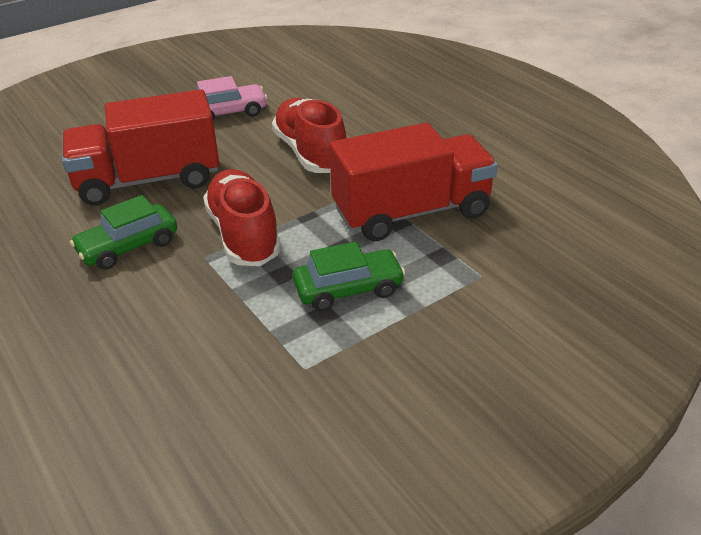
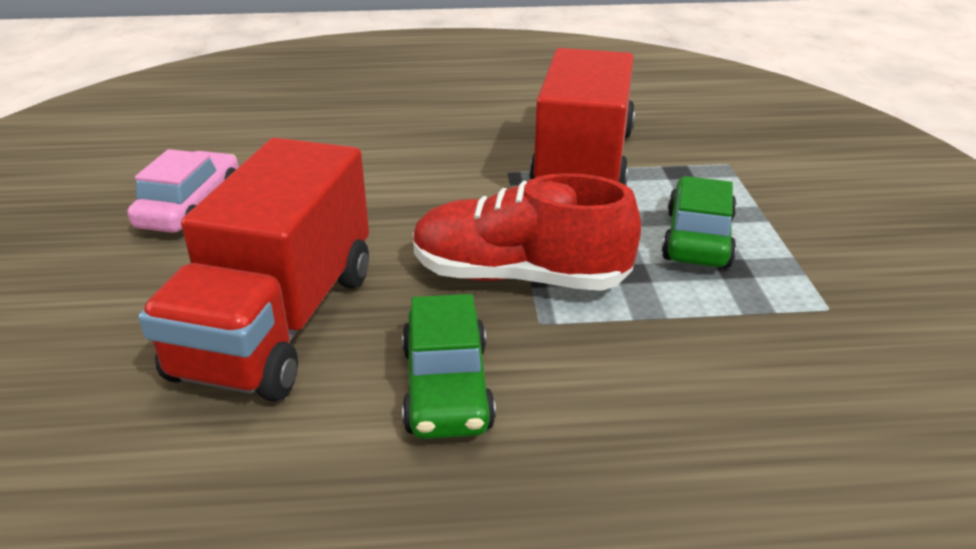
camera: 60 degrees left, 5 degrees down
(310, 153) = (386, 181): red shoe -> none

